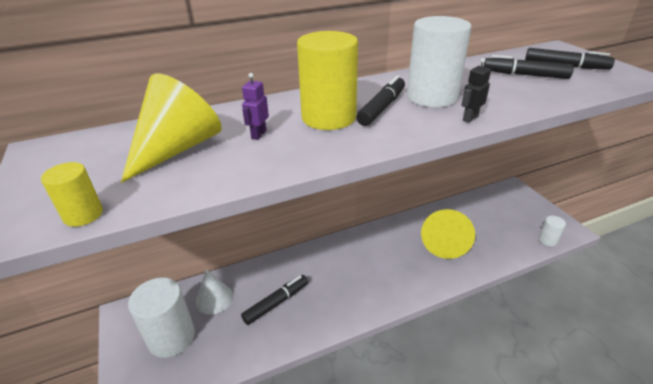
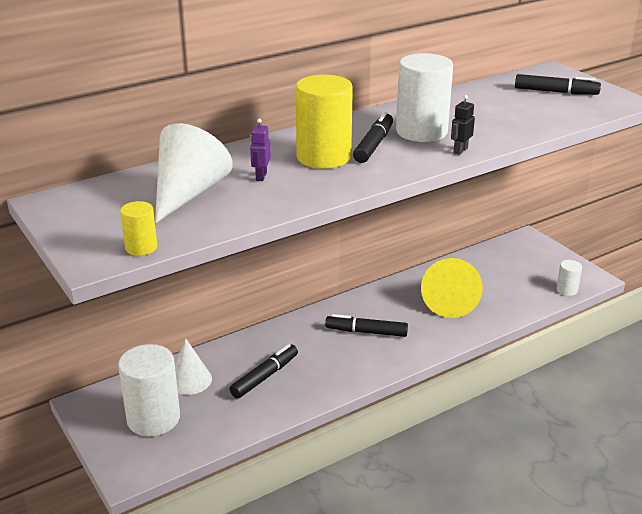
camera: 10 degrees left, 5 degrees down
(177, 149) = (188, 193): yellow cone -> white cone
(524, 75) = (514, 104): black marker -> black marker (366, 332)

